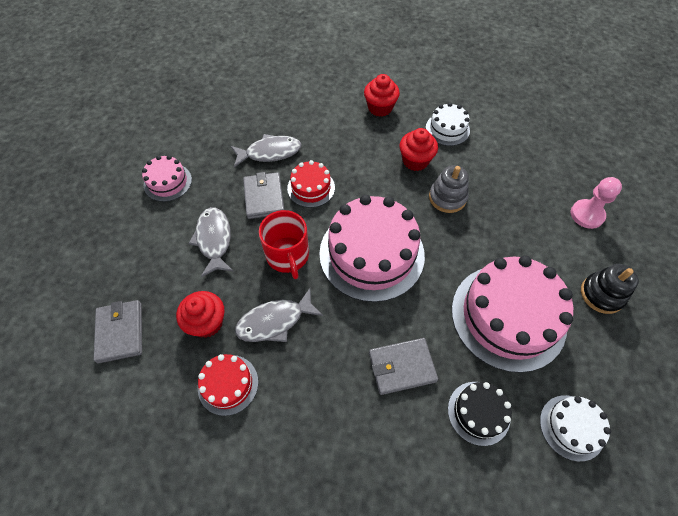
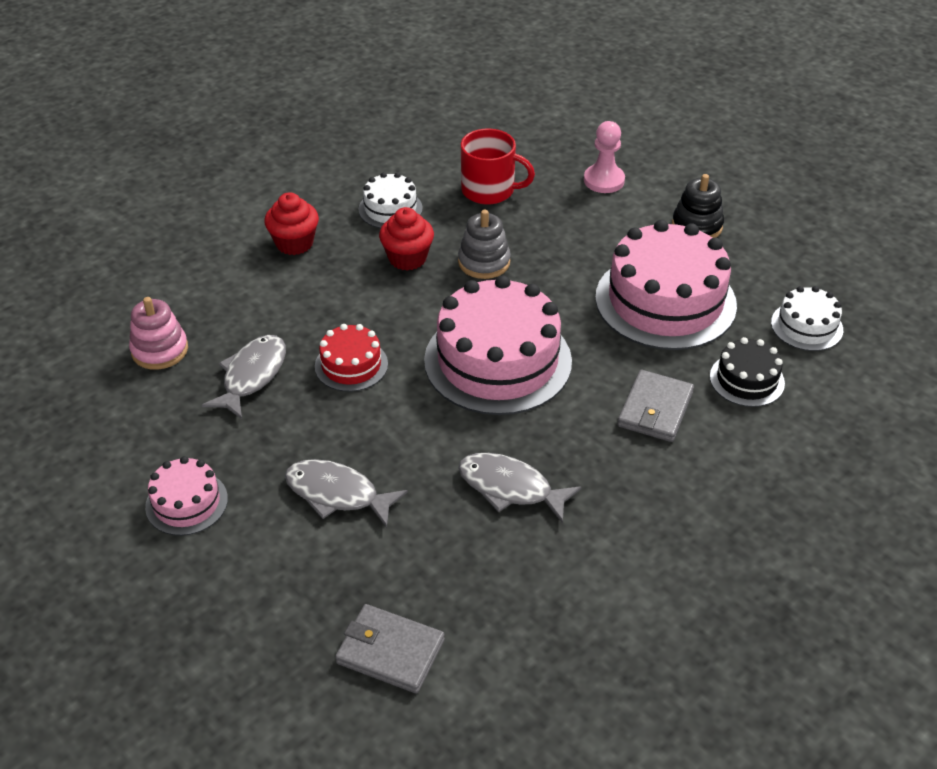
camera: 55 degrees left, 15 degrees down
(207, 323) = (456, 554): red cupcake -> none
(228, 384) = (556, 568): red cake -> none
(259, 108) = (160, 350): none -> pink stacking toy
(264, 197) = (319, 415): grey wallet -> none
(275, 321) = (510, 488): grey fish -> grey fish turned 105 degrees clockwise
(288, 255) = (430, 434): red mug -> red mug (489, 190)

